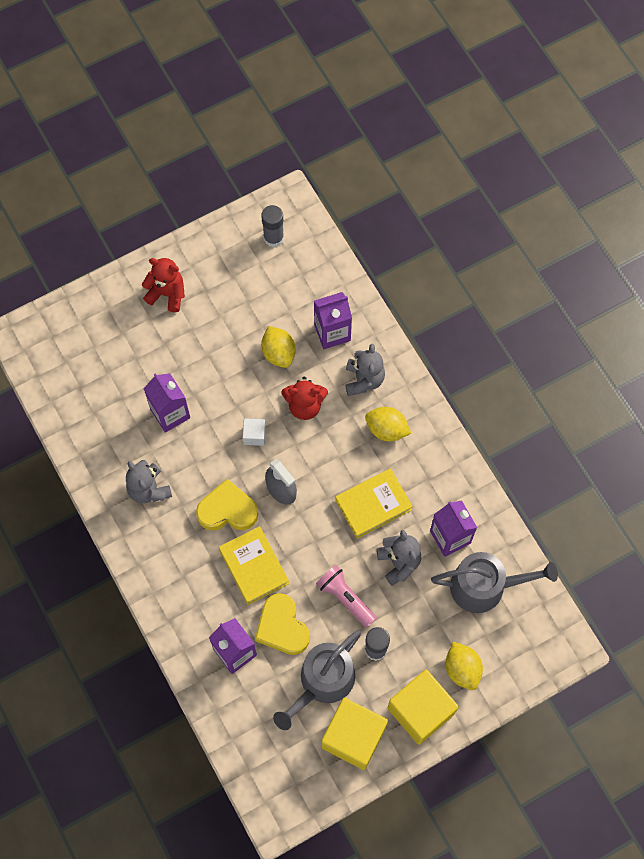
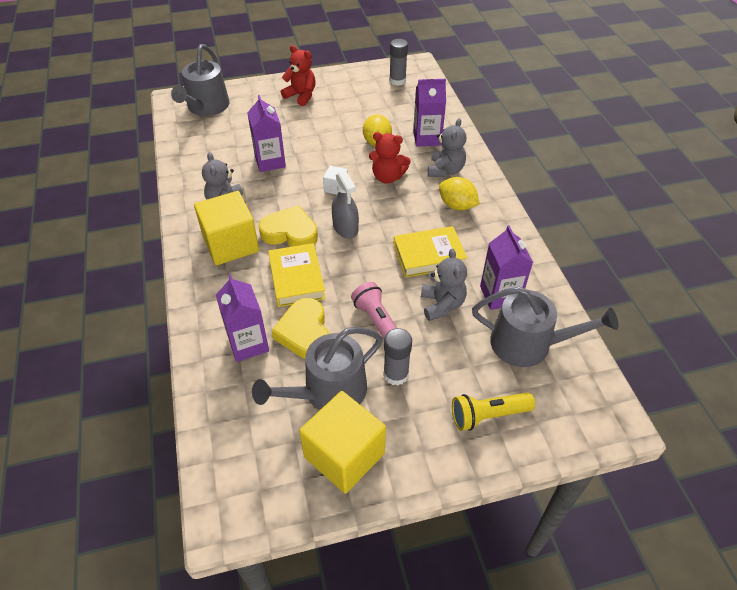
camera: 15 degrees right, 20 degrees down
(62, 341) = (206, 107): none -> grey watering can
(420, 711) = (430, 446): yellow cube -> yellow cube (231, 244)
(462, 669) = (488, 415): yellow lemon -> yellow flashlight

